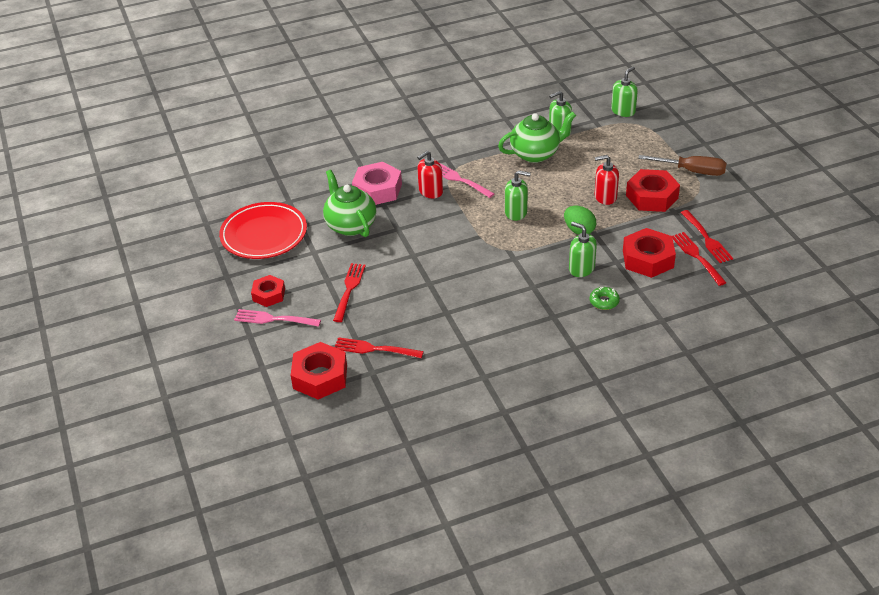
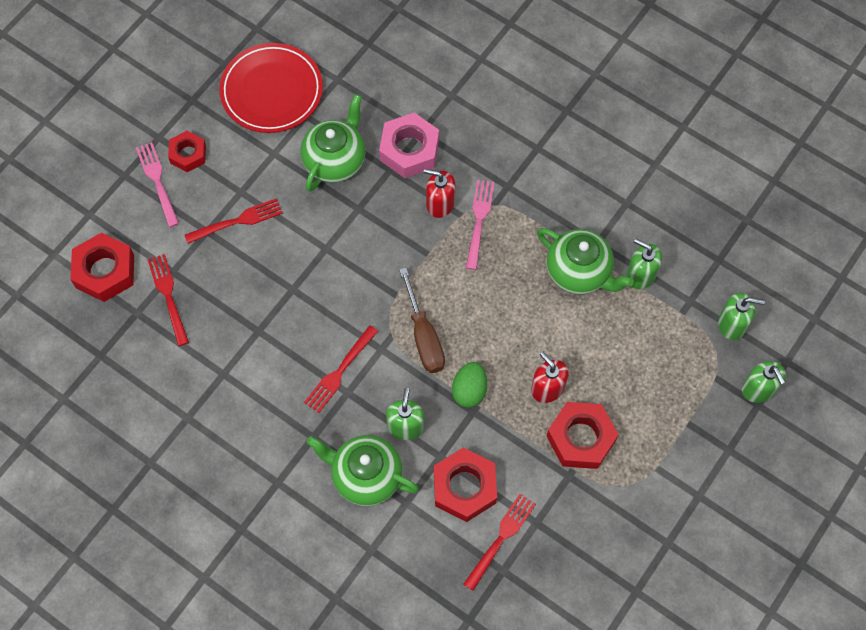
camera: 55 degrees right, 25 degrees up
(516, 212) = (459, 309): green soap dispenser -> green soap dispenser (758, 389)
(604, 301) = (365, 476): green donut -> green teapot
(693, 171) = (661, 461): brown screwdriver -> brown screwdriver (424, 337)
(706, 238) = (541, 534): red fork -> red fork (340, 371)

